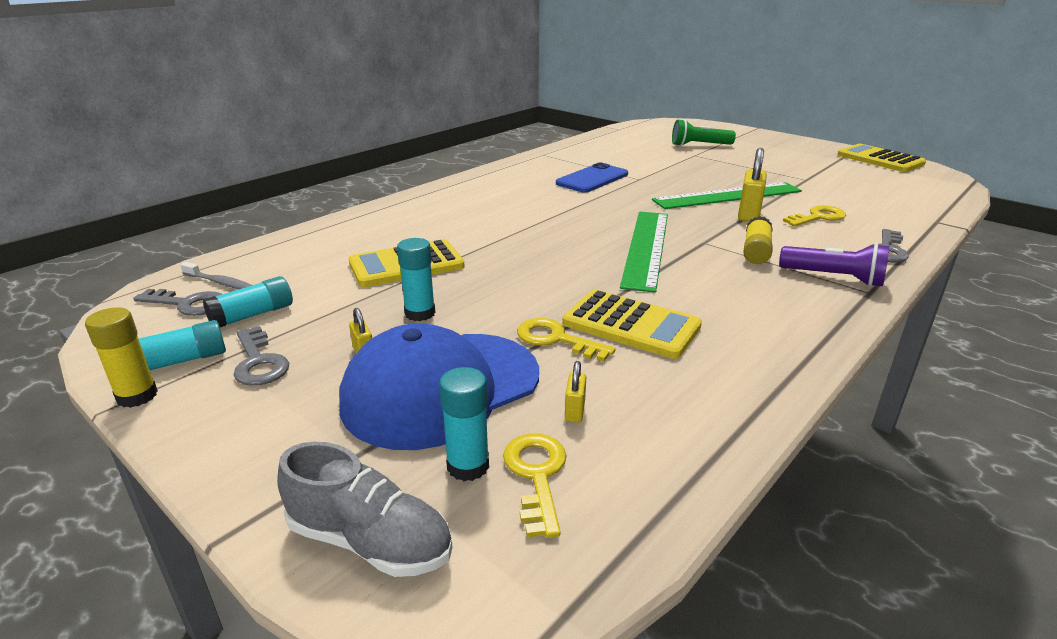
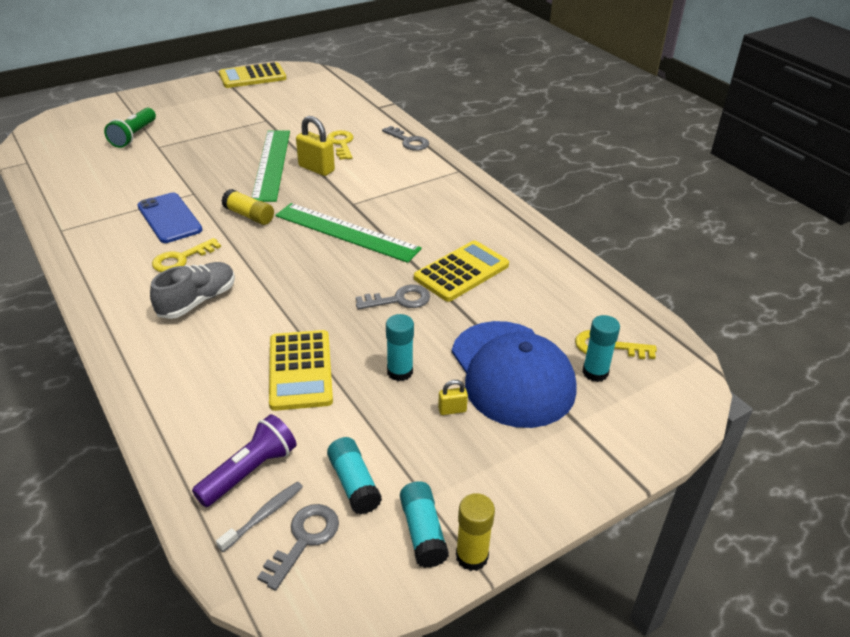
camera: 75 degrees left, 10 degrees up
(259, 362) = (443, 475): grey key -> grey key (399, 300)
(370, 541) = (651, 419): grey shoe -> grey shoe (197, 301)
(556, 339) = (468, 309): yellow key -> yellow key (181, 259)
(575, 411) = (552, 319): yellow padlock -> none
(756, 251) = (381, 188): yellow glue stick -> yellow glue stick (249, 215)
(834, 278) = (435, 174): purple flashlight -> purple flashlight (250, 471)

